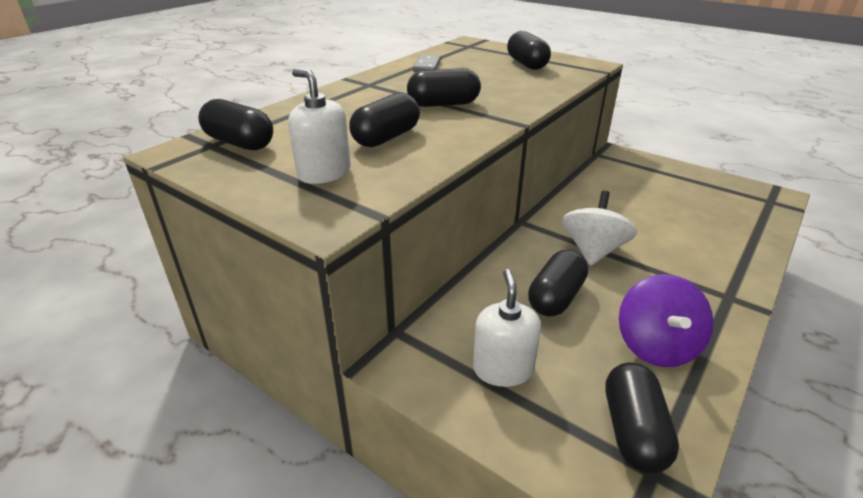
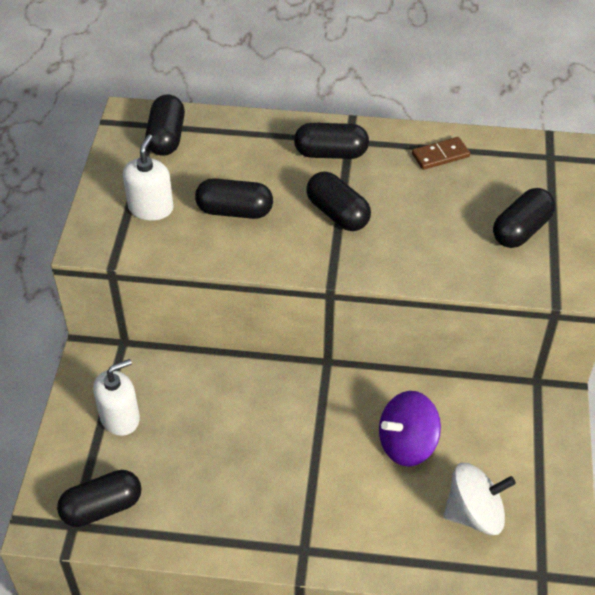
camera: 60 degrees right, 15 degrees up
(427, 66) = (440, 155): grey domino -> brown domino
(555, 297) = (222, 424): black capsule -> black capsule (331, 153)
(593, 250) = (313, 431): white spinning top -> white spinning top (474, 513)
(656, 346) = (200, 505): purple spinning top -> purple spinning top (407, 444)

